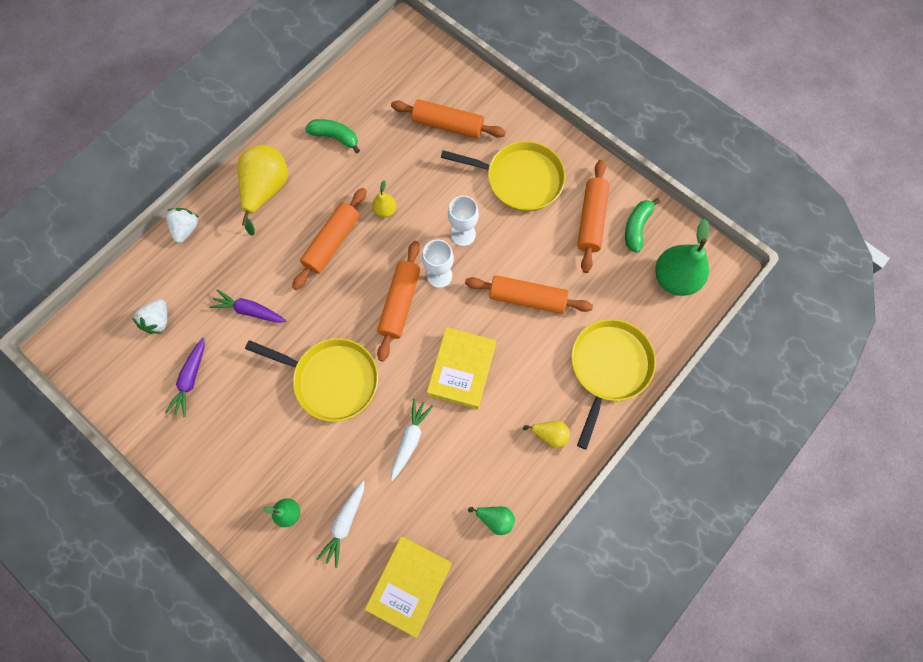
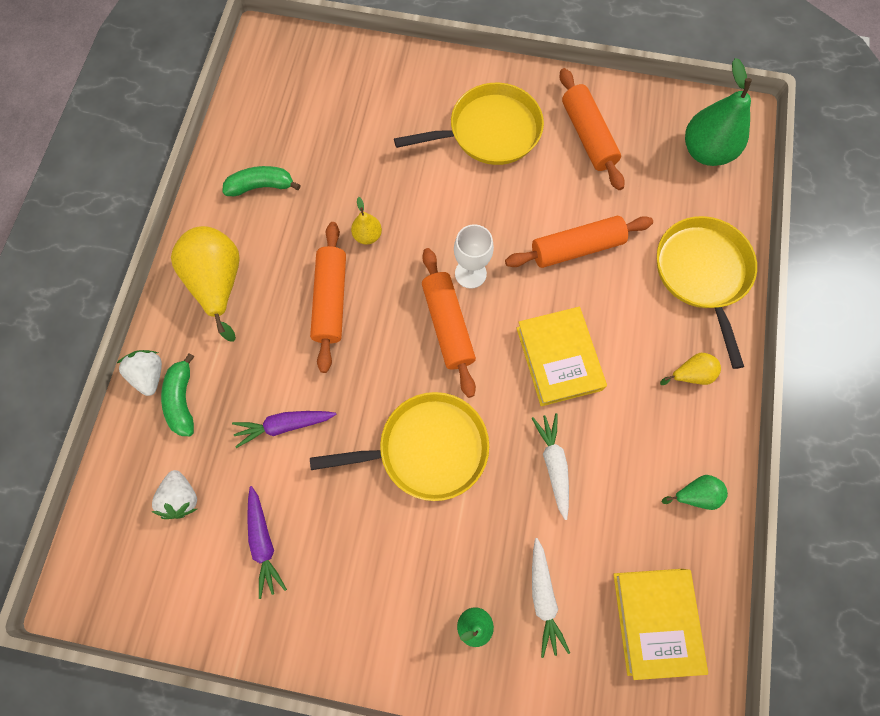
camera: 30 degrees left, 0 degrees up
(448, 125) = (377, 113): orange rolling pin -> none
(463, 234) = (467, 217): white goblet -> none
(636, 227) = (636, 120): green banana -> green banana (183, 400)

